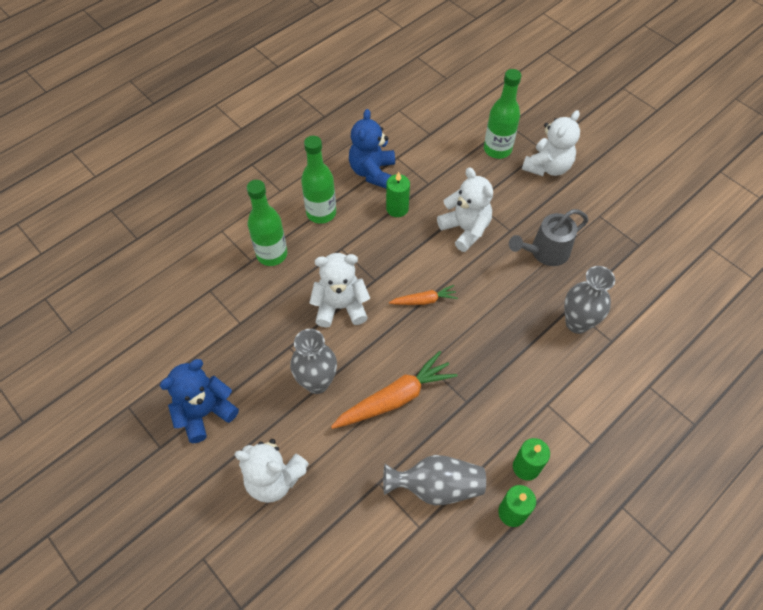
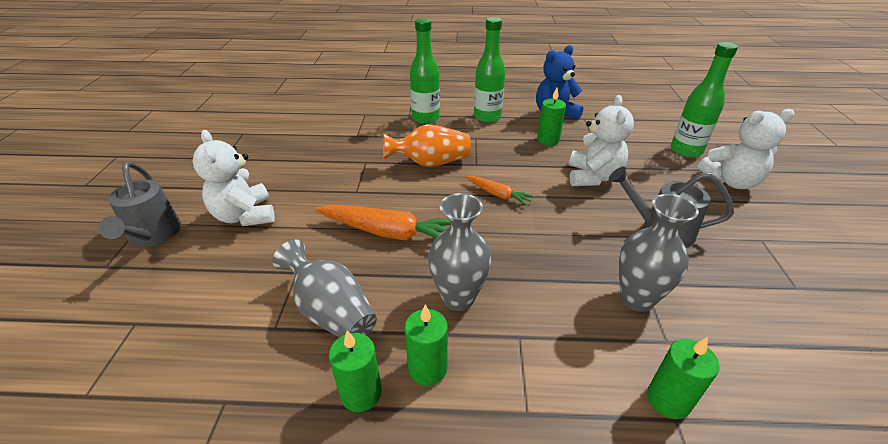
camera: 45 degrees right, 20 degrees down
(205, 412) = (270, 159): blue teddy bear -> none
(233, 558) = (153, 236): none -> grey watering can
(317, 382) = (353, 188): grey vase -> grey vase (458, 298)
(340, 307) = (430, 163): white teddy bear -> orange vase
(638, 378) = (668, 400): none -> green candle

